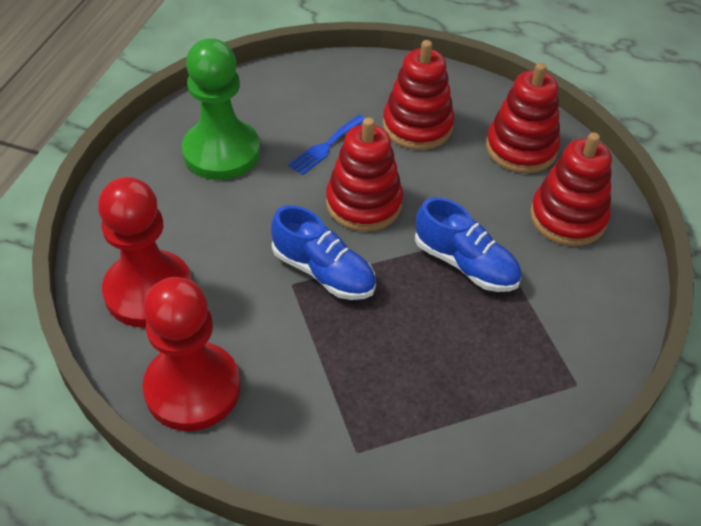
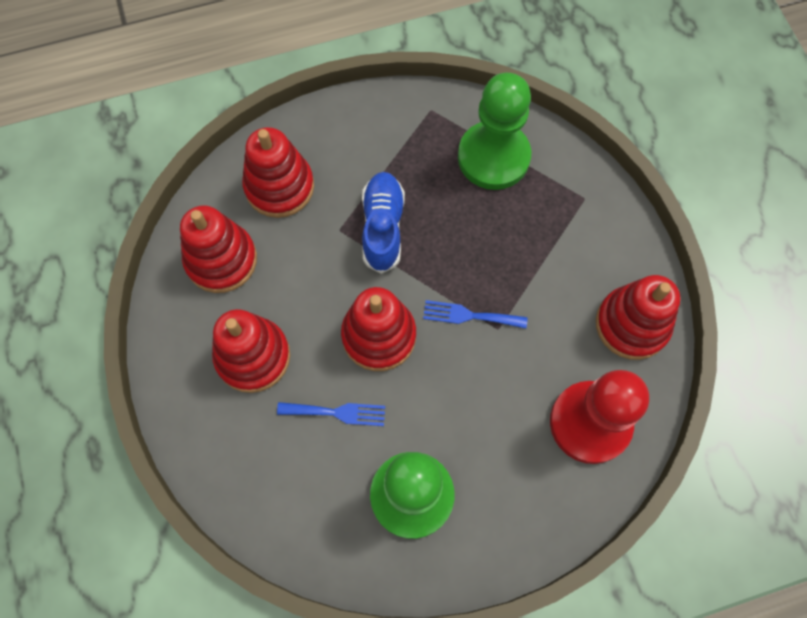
camera: 125 degrees left, 20 degrees up
(192, 388) = (632, 324): red pawn -> red stacking toy
(323, 272) = (469, 315): blue shoe -> blue fork
(474, 401) = (493, 157): none -> green pawn

